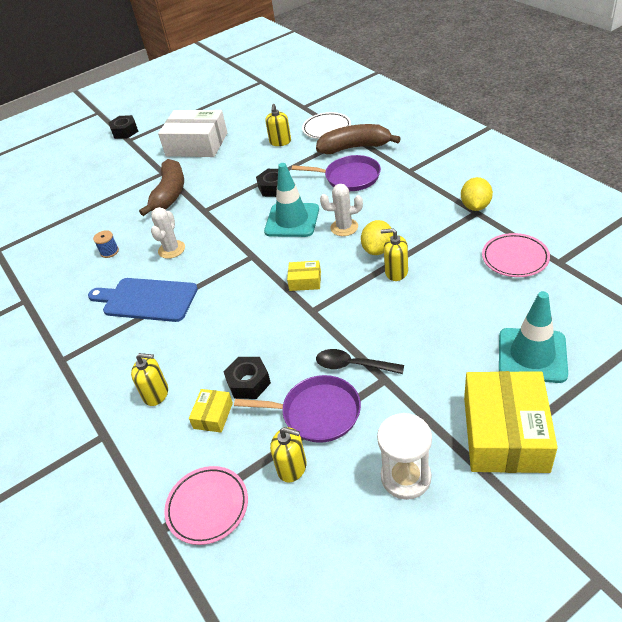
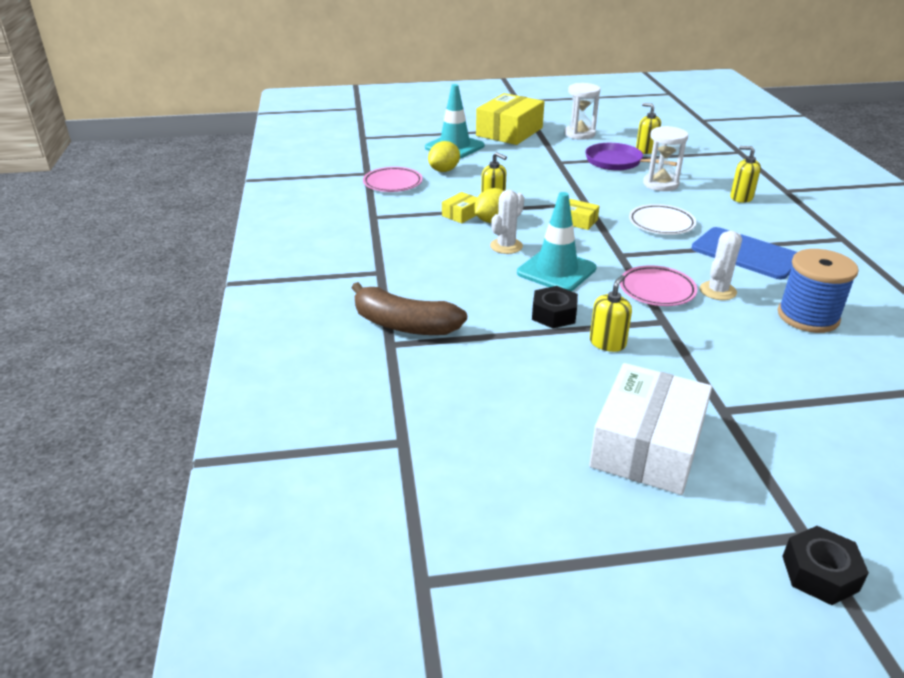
camera: 160 degrees left, 10 degrees down
(109, 251) = (808, 316): blue spool -> blue spool, size x2.21
(169, 194) = (714, 364): brown banana -> none
(196, 144) = (647, 446): white box -> white box turned 75 degrees clockwise
(207, 507) = (706, 151): pink plate -> pink plate (657, 290)
(213, 415) = (694, 178): yellow box -> yellow box (461, 214)
(248, 382) = (660, 184): black nut -> white hourglass
(280, 142) = (498, 382): yellow soap dispenser -> yellow soap dispenser (607, 343)
(326, 128) = (410, 373): white plate -> white plate (661, 223)
(344, 227) = (506, 246): white cactus -> white cactus turned 75 degrees counterclockwise
(349, 177) = (452, 290): purple pan -> none
(353, 365) = (576, 172): black spoon -> none
(475, 206) = (367, 220): yellow lemon -> yellow lemon (444, 170)

